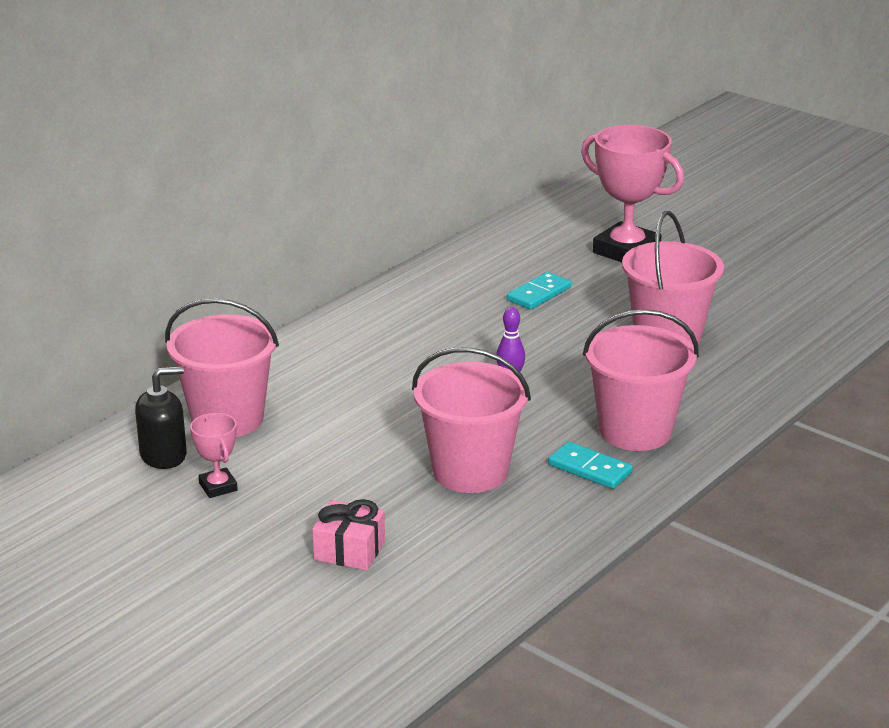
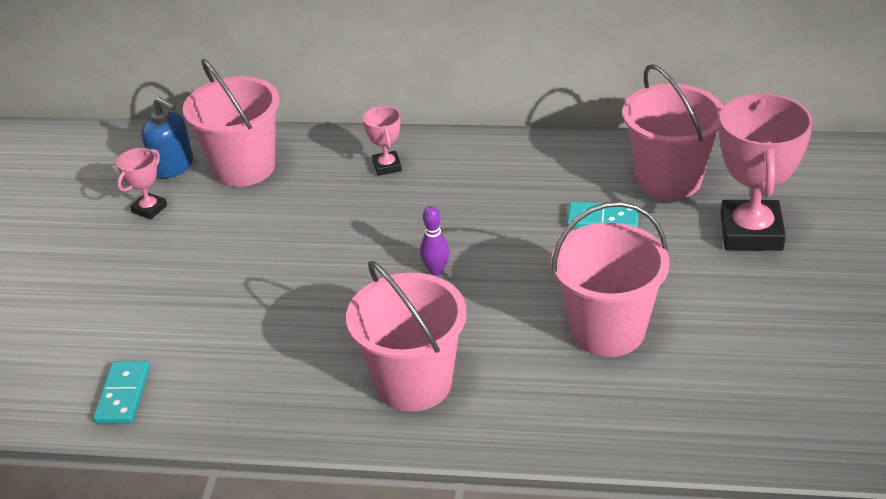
camera: 60 degrees right, 10 degrees up
(163, 455) = (173, 166): black soap dispenser -> blue soap dispenser
(335, 353) = (387, 166): none -> pink trophy
(349, 550) = (107, 309): pink gift -> none
(470, 471) = (265, 317): pink bucket -> pink bucket (669, 179)
(590, 469) = (325, 382): turquoise domino -> turquoise domino (123, 395)

